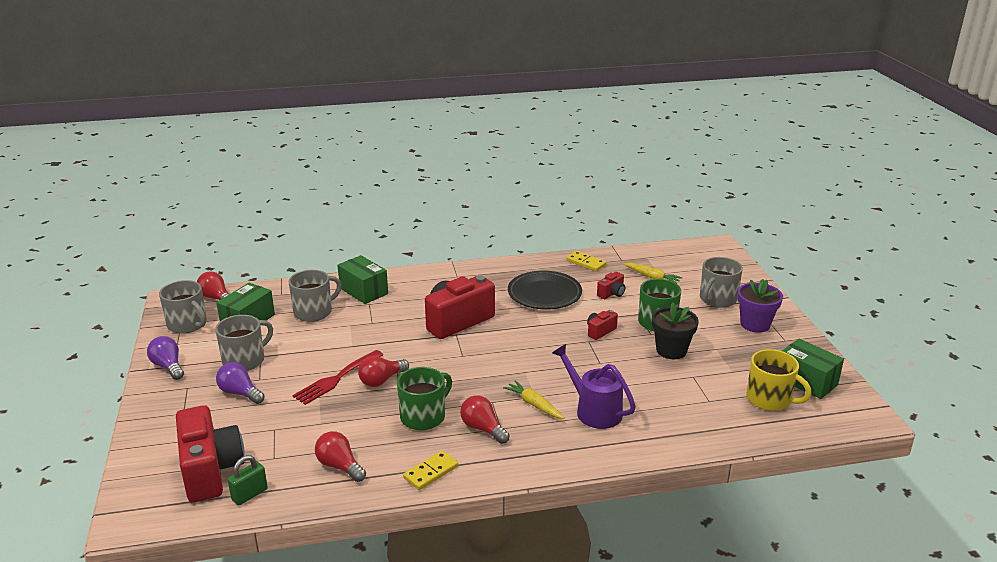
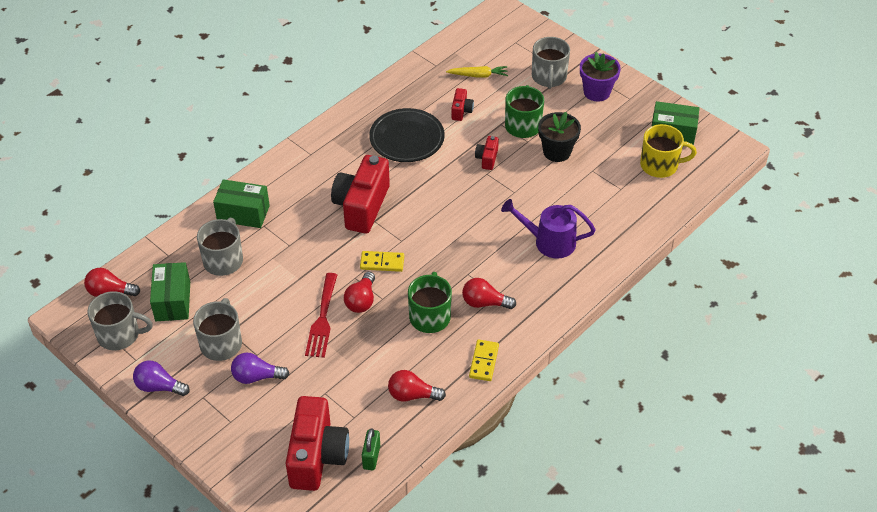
camera: 35 degrees left, 20 degrees up
(210, 470) = (317, 456): red camera -> red camera turned 60 degrees clockwise
(534, 405) = (501, 260): yellow carrot -> none
(586, 263) = (409, 83): yellow domino -> yellow domino (382, 263)

